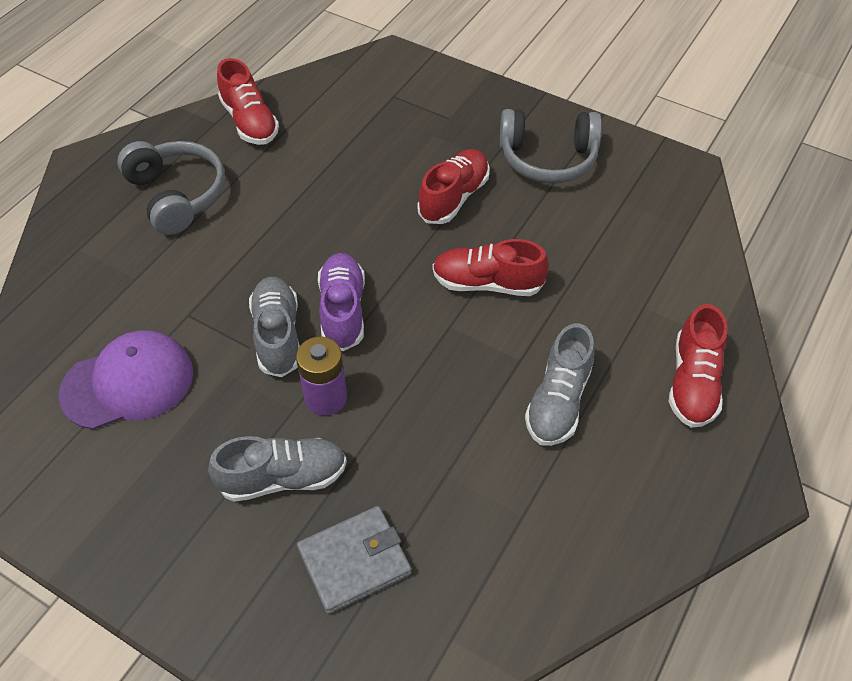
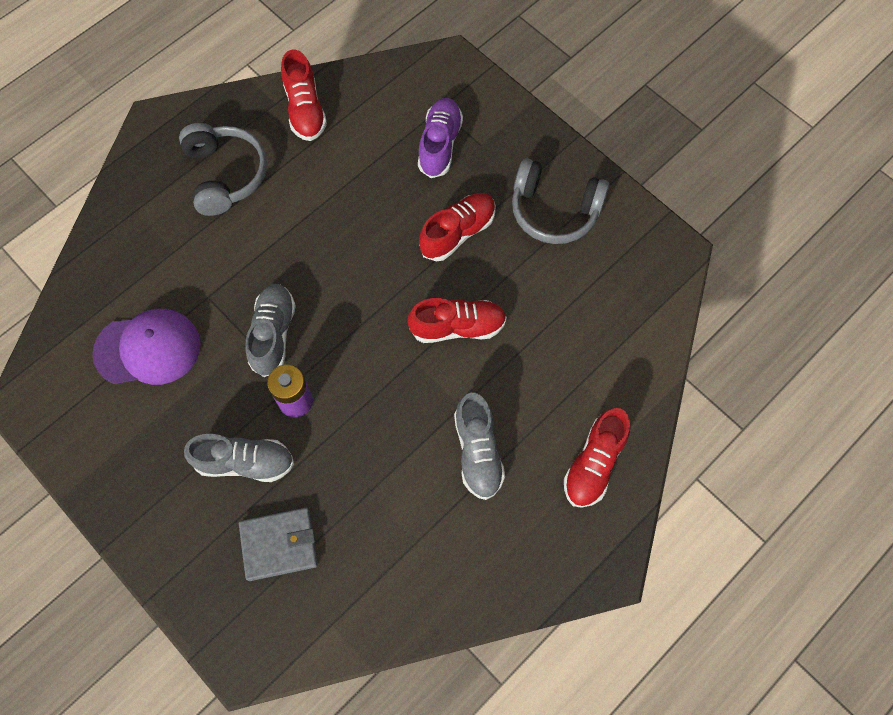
camera: 15 degrees right, 15 degrees up
(343, 310) = (331, 324): purple shoe -> purple shoe (440, 144)
(487, 283) = (457, 327): red shoe -> red shoe turned 150 degrees clockwise
(558, 401) = (478, 452): grey shoe -> grey shoe turned 45 degrees counterclockwise

